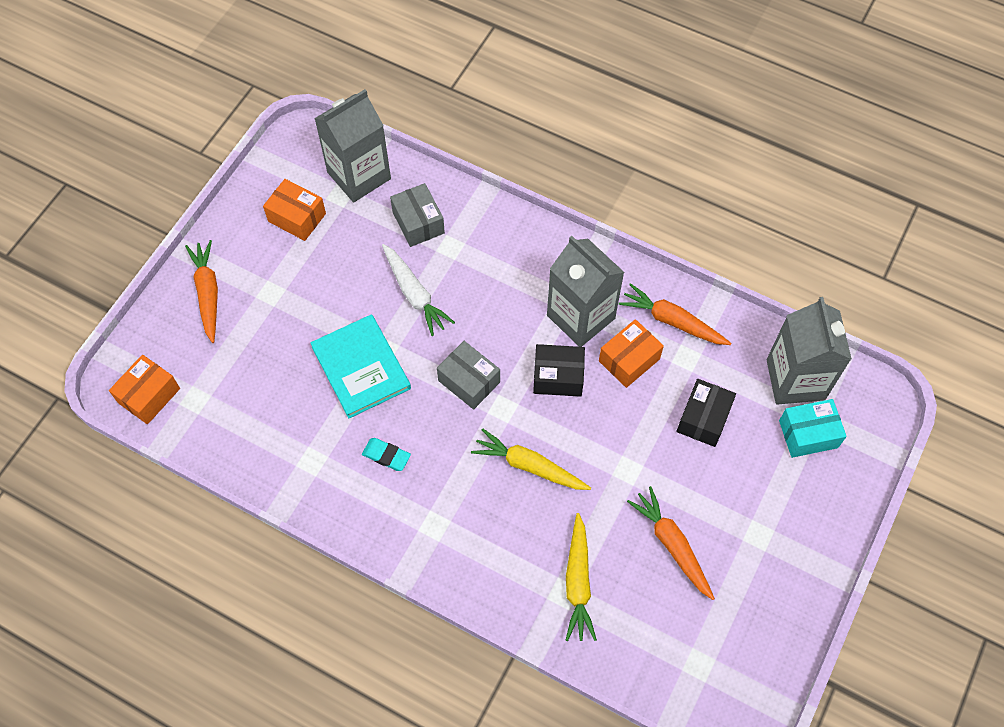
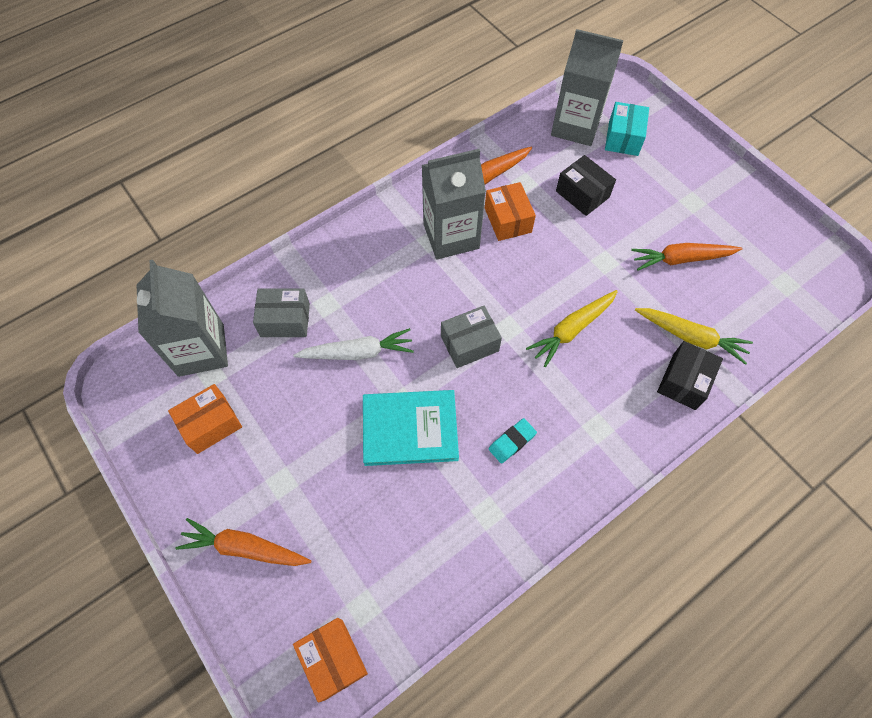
camera: 65 degrees left, 0 degrees up
(558, 377) = (498, 275): black box -> black box (684, 381)

